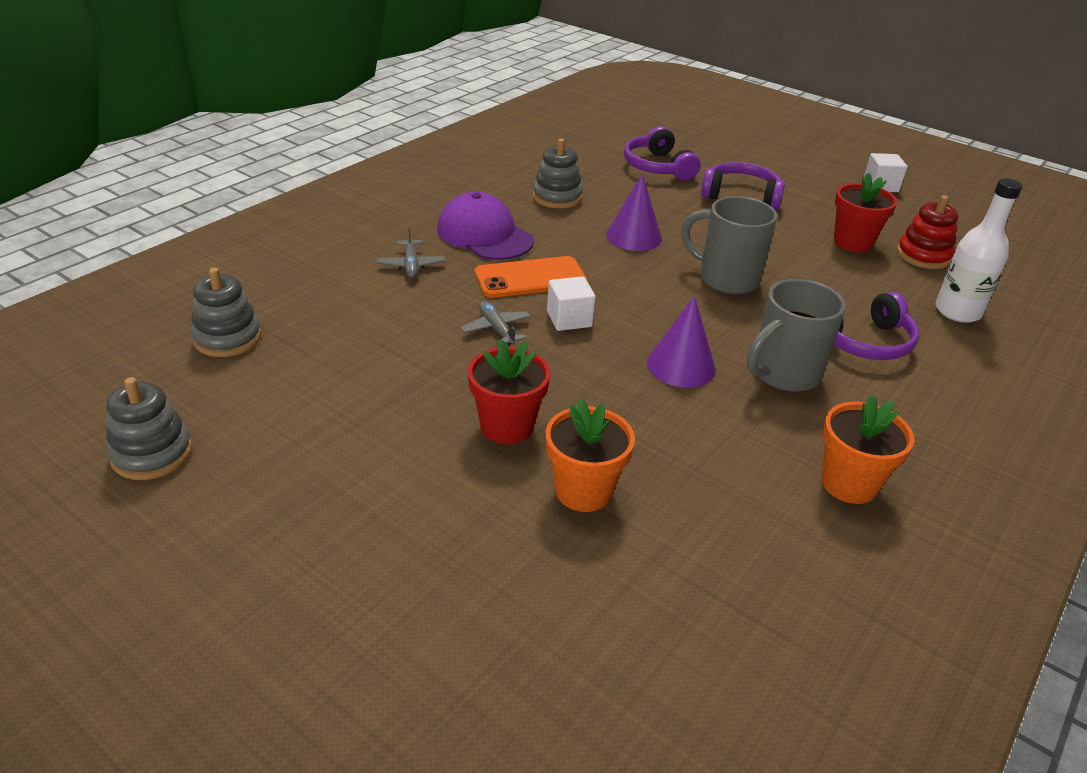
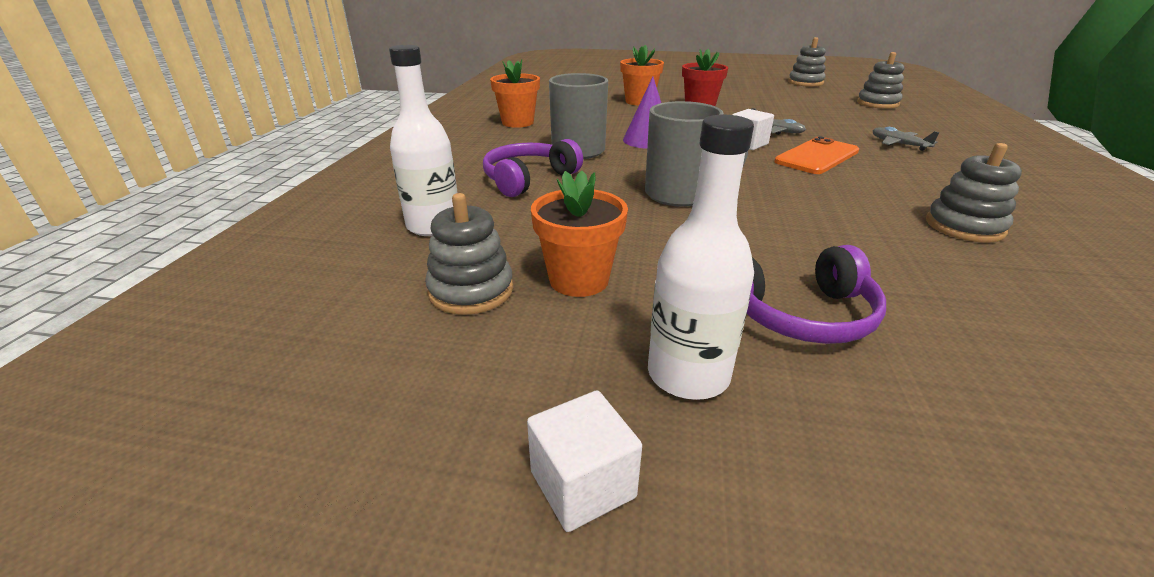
camera: 155 degrees right, 5 degrees down
(484, 235) = (916, 173): purple cap -> none
(634, 236) = (813, 208): purple cone -> none
(658, 167) = (997, 333): purple headphones -> none
(820, 195) = (688, 375): none -> white bottle
(852, 242) = (579, 280): red flower pot -> orange flower pot
(923, 256) = (471, 290): red stacking toy -> grey stacking toy

